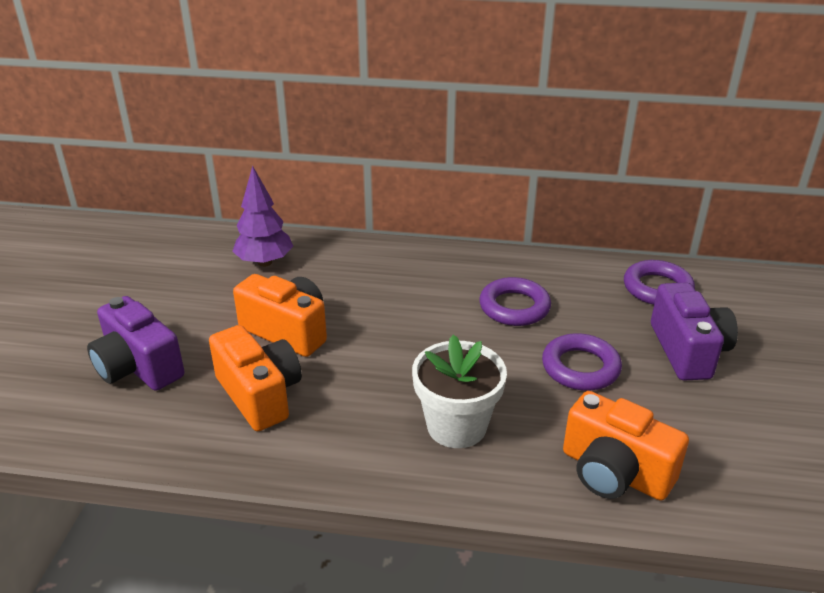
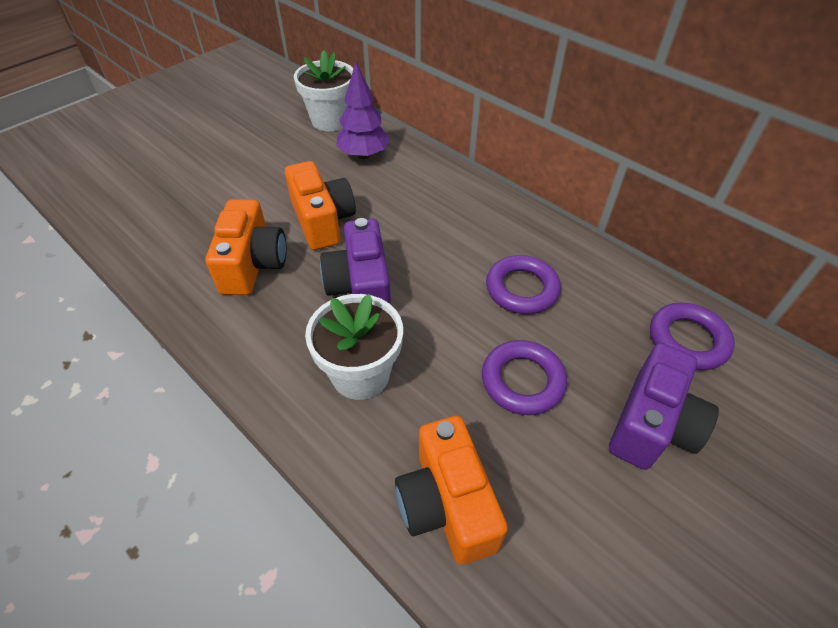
camera: 35 degrees right, 15 degrees up
(138, 367) = (203, 202): purple camera -> purple camera (361, 287)
(195, 245) = (330, 120): none -> white flower pot

